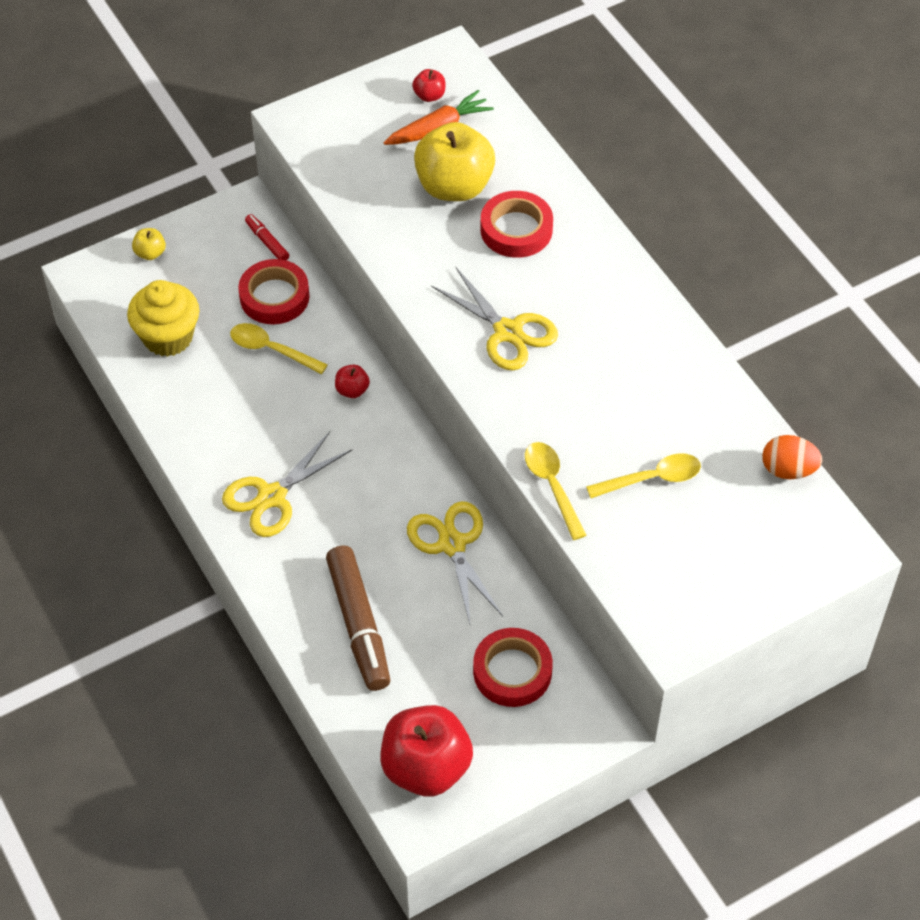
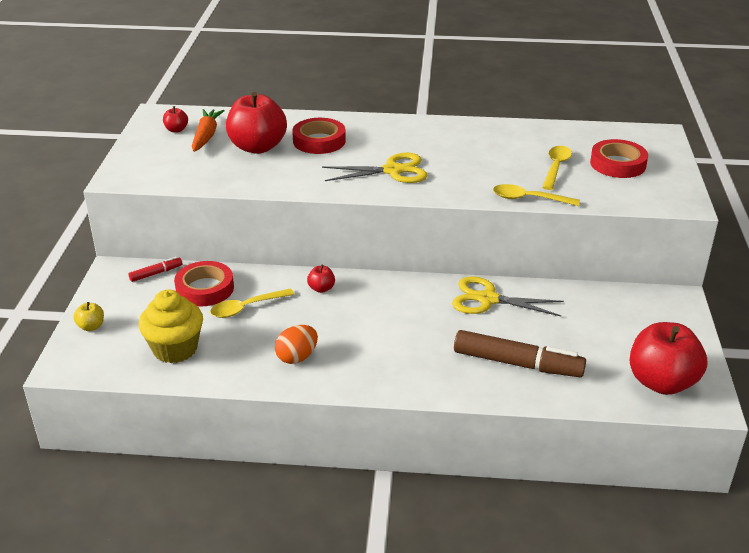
camera: 55 degrees left, 20 degrees down
(267, 242) = (156, 273): red marker -> red marker turned 150 degrees clockwise
(272, 496) = (370, 358): yellow scissors -> none
(454, 186) = (257, 147): yellow apple -> red apple
(512, 671) = (609, 316): red tape -> red tape (618, 164)
(788, 470) = (589, 129): orange egg -> orange egg (297, 357)

